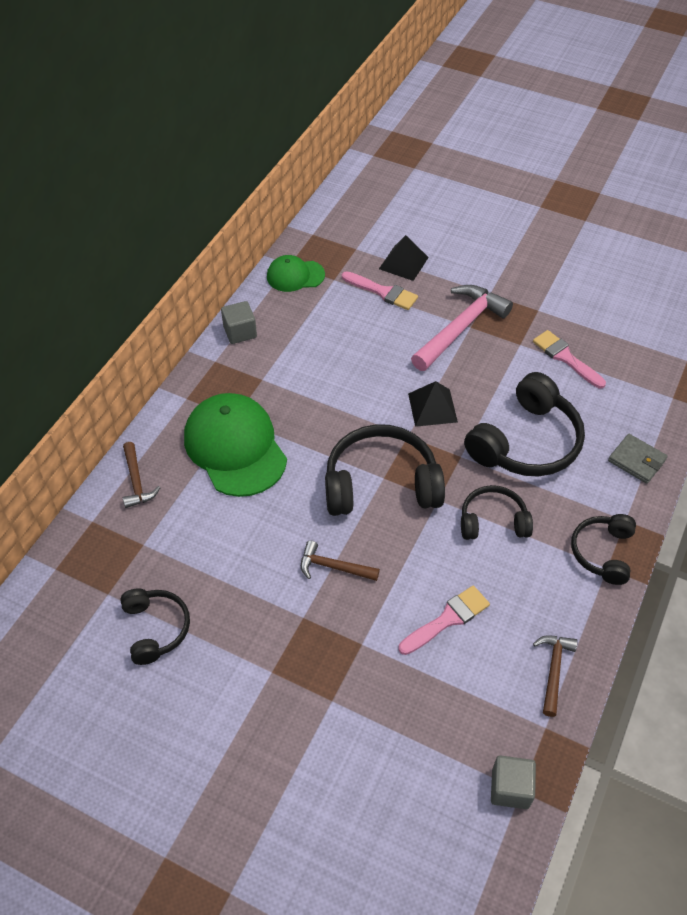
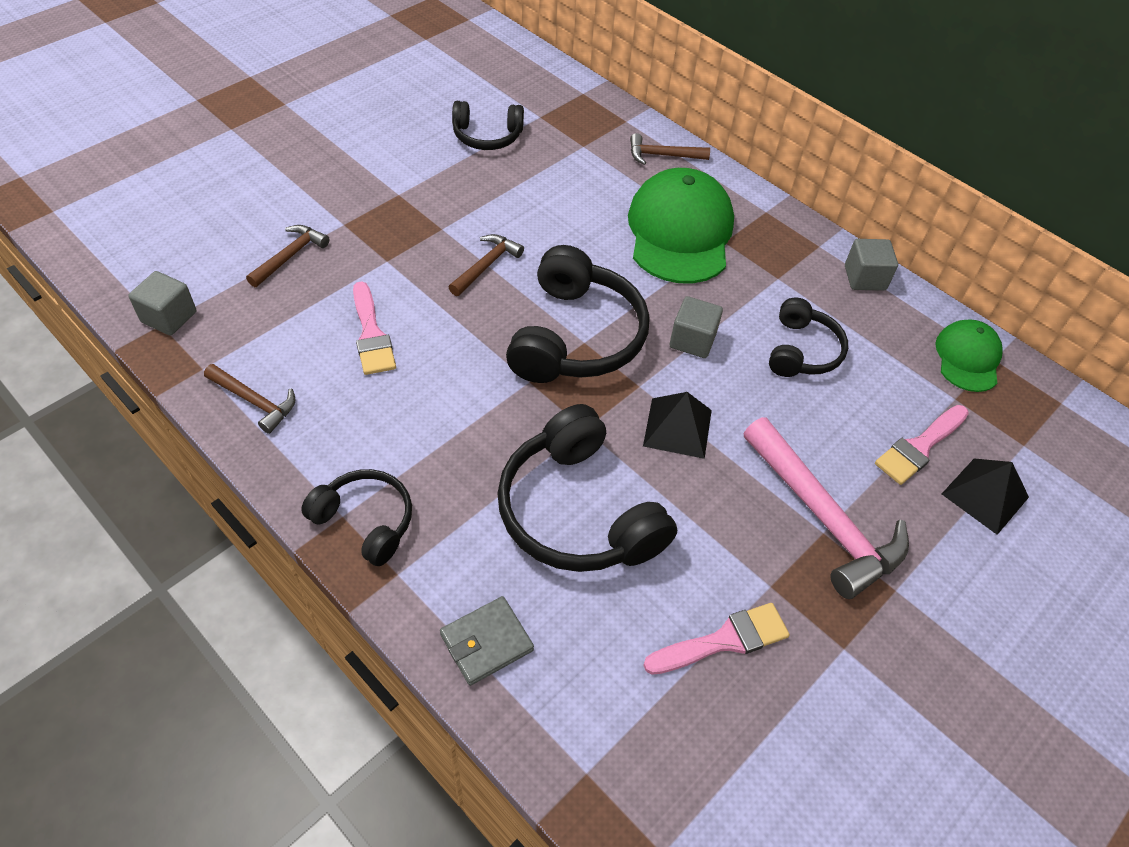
camera: 105 degrees right, 0 degrees up
(235, 447) = (680, 232): green cap -> green cap turned 75 degrees counterclockwise
(350, 415) = (692, 340): none -> grey cube
(392, 726) = (290, 256): none -> brown hammer
(493, 521) = (472, 423): black headphones -> black headphones (802, 351)

